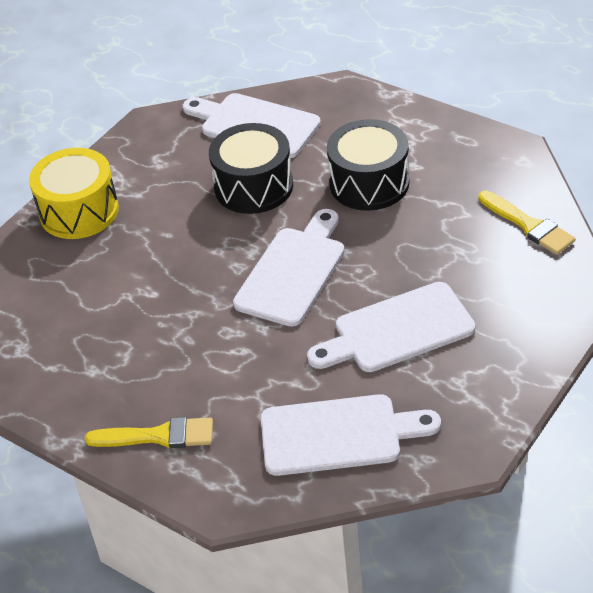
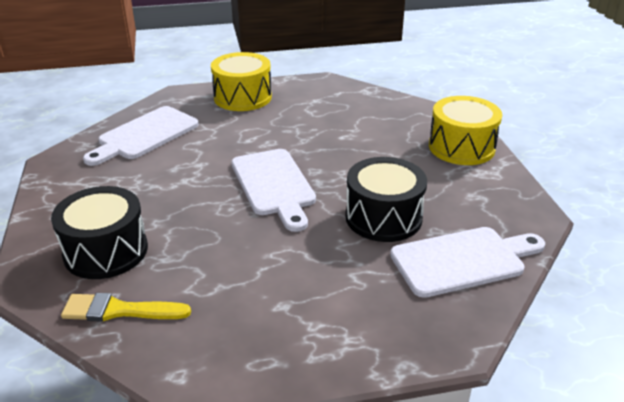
camera: 130 degrees right, 10 degrees down
(158, 436) = (242, 97): yellow brush -> yellow drum
(369, 183) = (300, 268): black drum -> black drum (106, 251)
(397, 330) = (161, 190): white cutting board -> none

